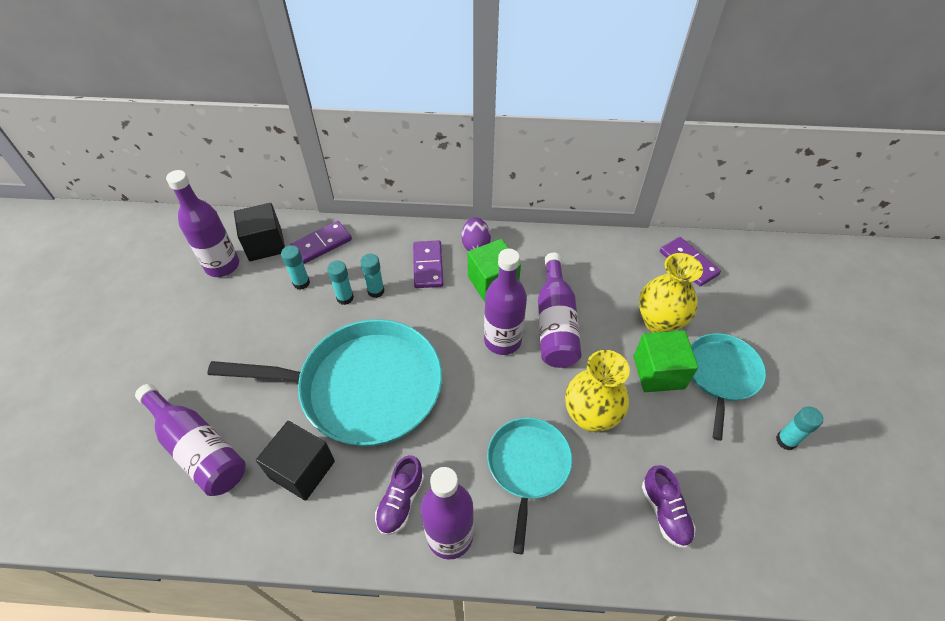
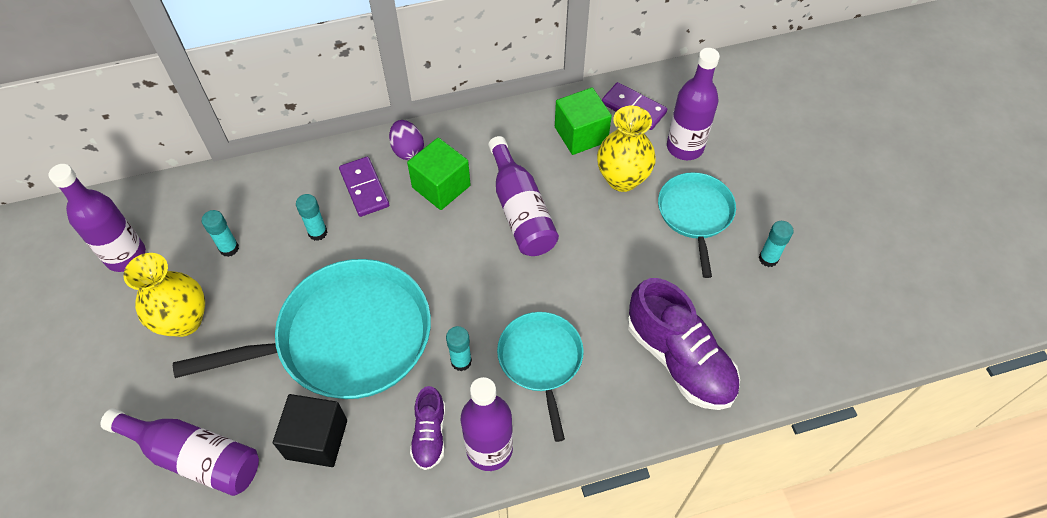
camera: 20 degrees left, 5 degrees up
(265, 244) = (166, 217): black cube -> none
(322, 244) = (233, 197): purple domino -> none
(345, 298) = (286, 250): turquoise glue stick -> turquoise glue stick (461, 361)
(502, 340) = (473, 245): purple bottle -> purple bottle (685, 147)
(590, 416) = (585, 293): yellow vase -> yellow vase (184, 321)
(658, 372) = (636, 230): green cube -> green cube (581, 134)
(665, 512) = (679, 359): purple shoe -> purple shoe, size x1.89

